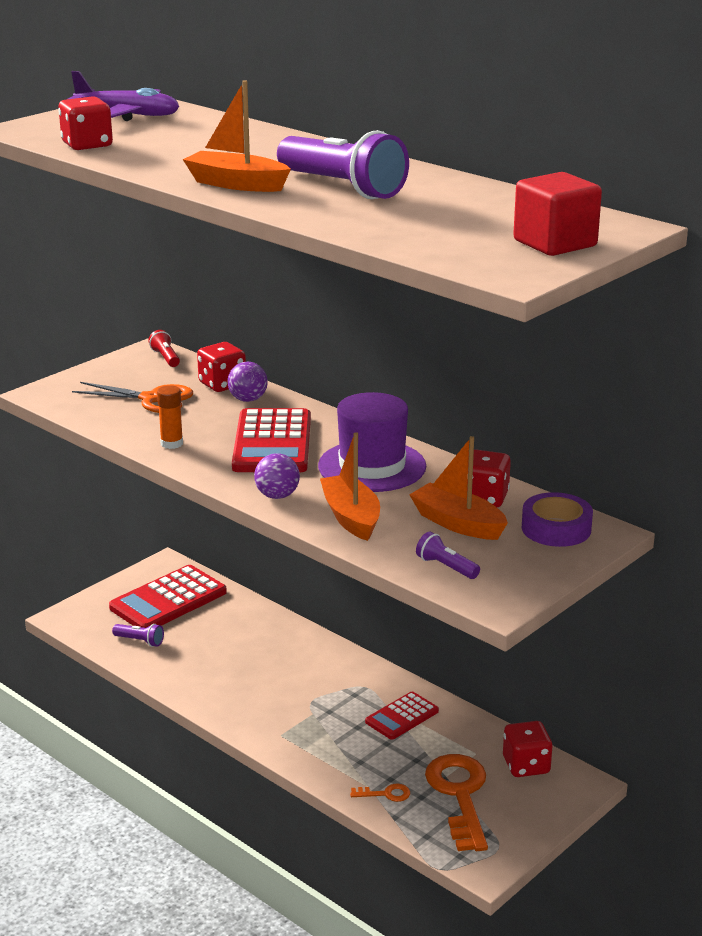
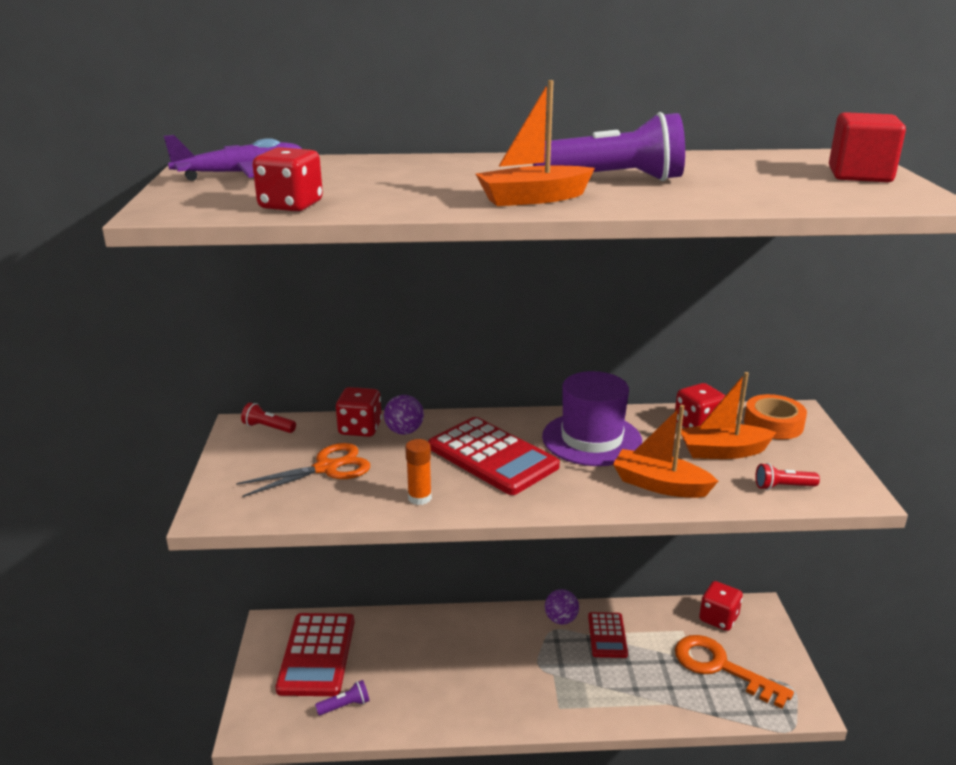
camera: 45 degrees left, 0 degrees up
(277, 496) = (582, 497): purple ball -> purple ball (561, 619)
(385, 794) = (684, 701): orange key -> none
(446, 567) = (783, 487): purple flashlight -> red flashlight
(556, 528) = (773, 424): purple tape -> orange tape

